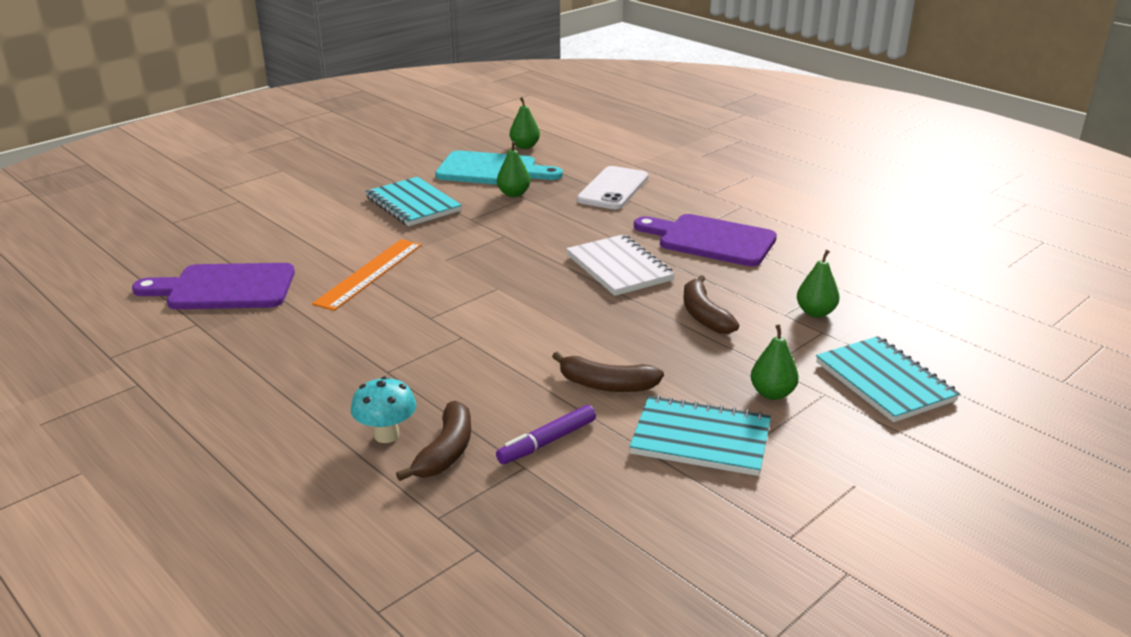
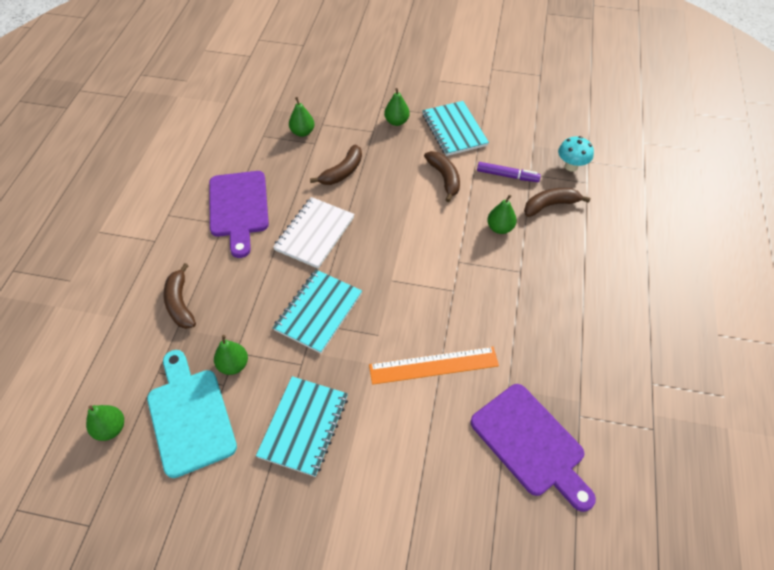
camera: 125 degrees left, 25 degrees up
(386, 435) = (563, 234): turquoise mushroom -> turquoise mushroom (571, 166)
(467, 388) = (500, 228): none -> green pear
(613, 189) = (180, 303): white phone -> brown banana
(884, 382) = (352, 92): turquoise notebook -> turquoise notebook (318, 312)

